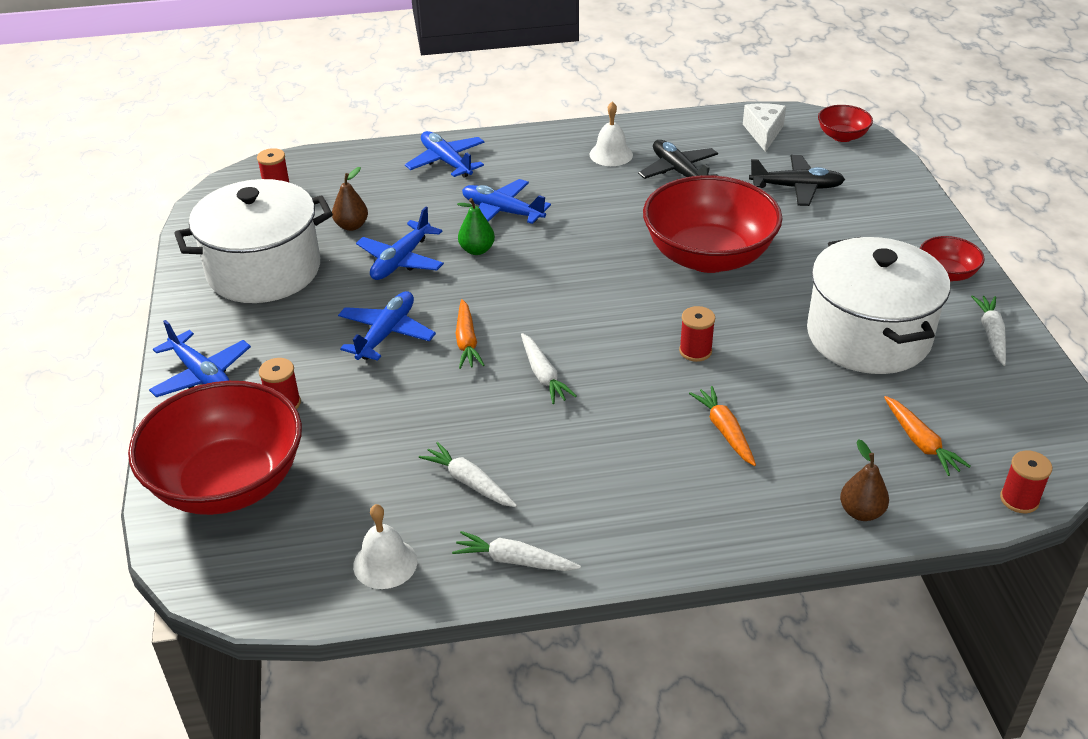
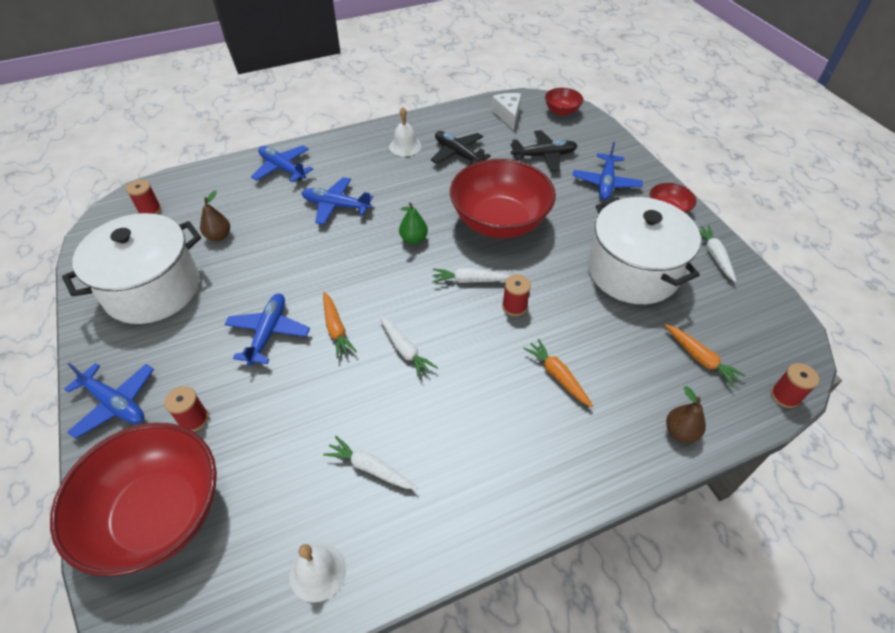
camera: 15 degrees left, 10 degrees up
(401, 261) = (266, 262): blue plane -> blue plane (605, 183)
(477, 250) = (324, 243): green pear -> green pear (414, 239)
(514, 560) = (428, 542): white carrot -> white carrot (470, 280)

